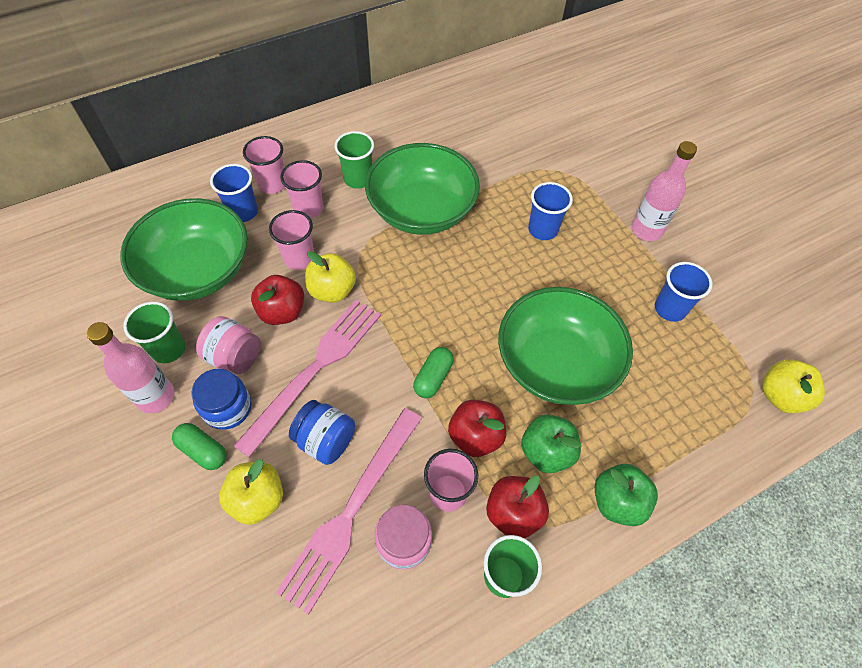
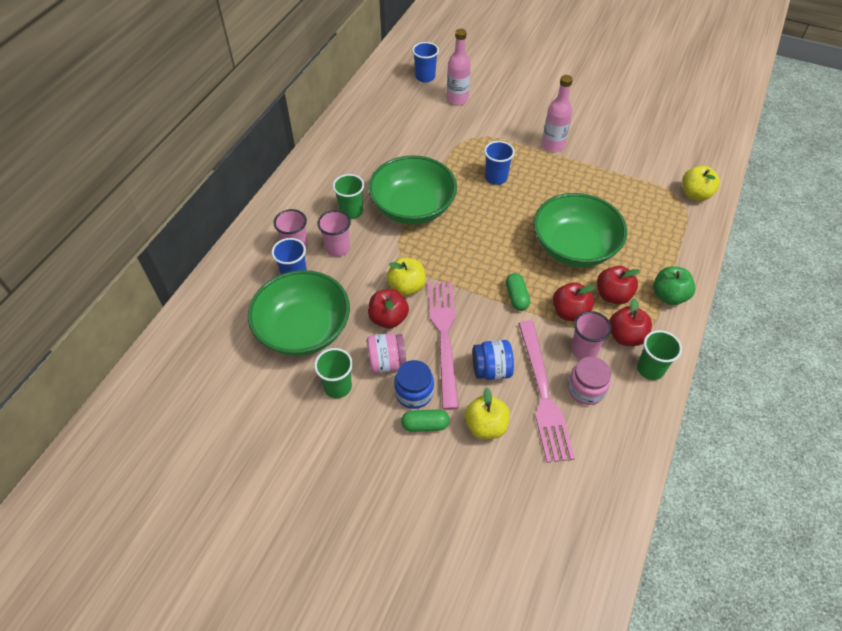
camera: 35 degrees left, 5 degrees down
(156, 397) = (361, 417): pink bottle -> pink bottle (457, 99)
(299, 258) = (364, 281): pink cup -> none
(546, 452) = (613, 295): green apple -> red apple
(670, 309) = (604, 182): blue cup -> blue cup (425, 77)

